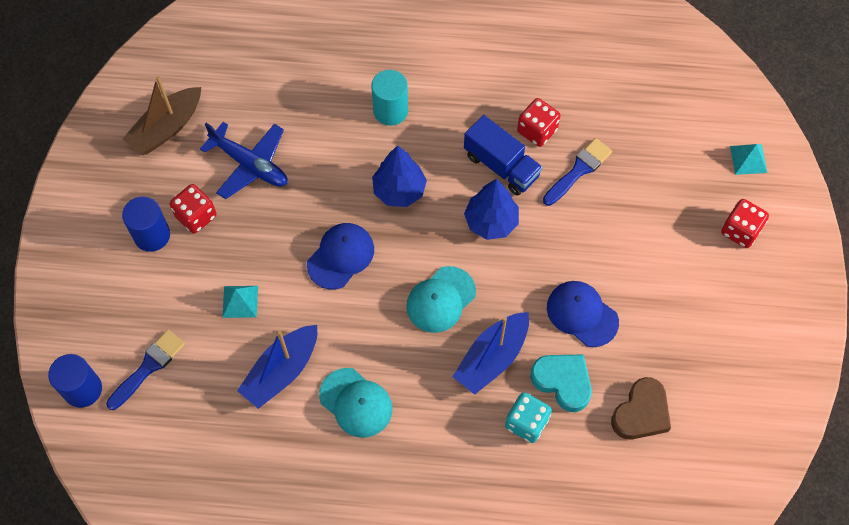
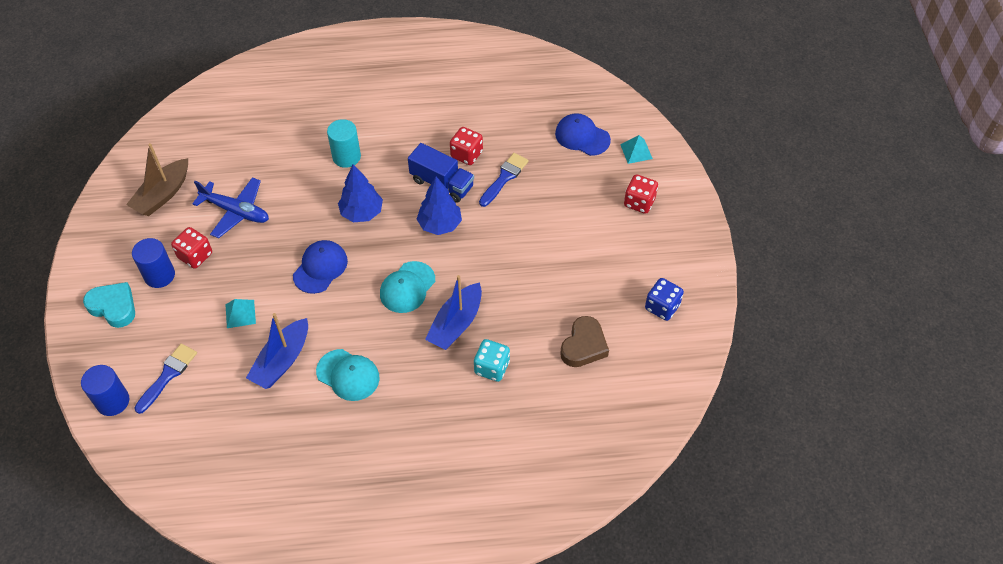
camera: 10 degrees left, 10 degrees down
(563, 382) = (516, 333): turquoise heart -> turquoise heart (113, 307)
(582, 314) = (524, 281): blue cap -> blue cap (582, 137)
(745, 377) = (662, 307): none -> blue dice

